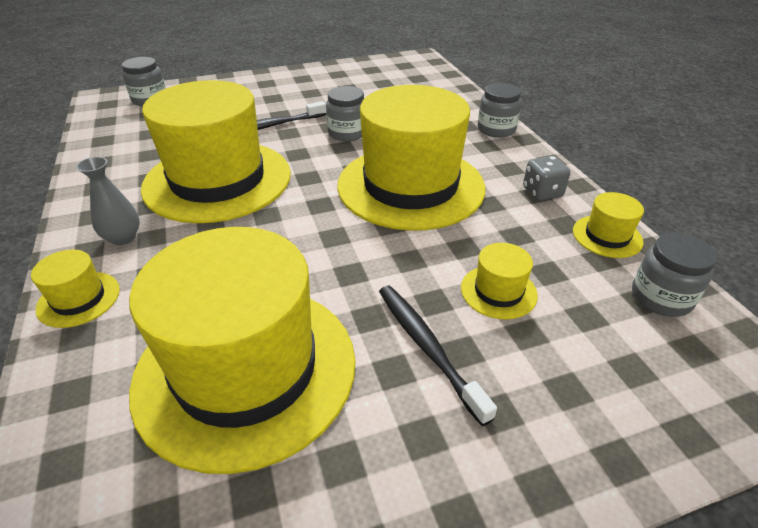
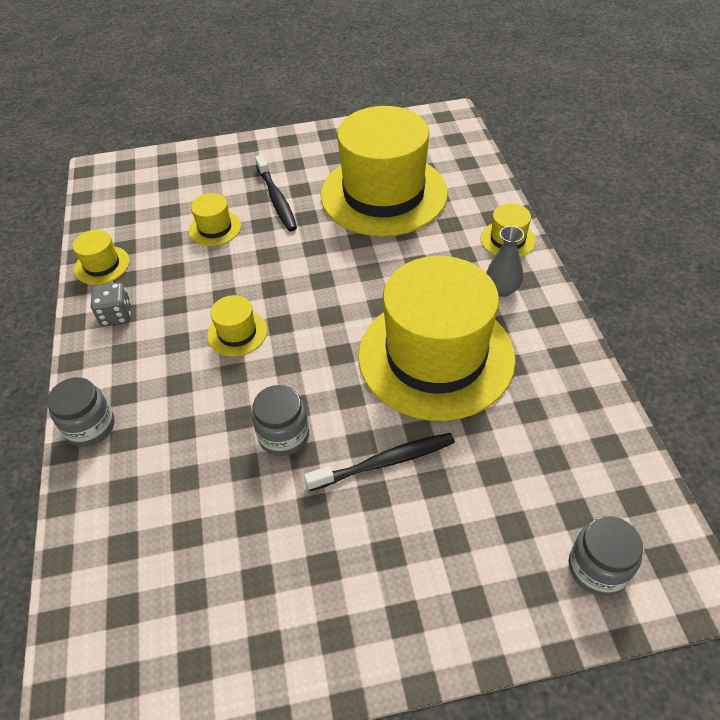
camera: 170 degrees left, 10 degrees up
(410, 186) = (237, 333): yellow hat -> yellow hat, size x0.40
(661, 297) = (111, 218): grey jar -> none

